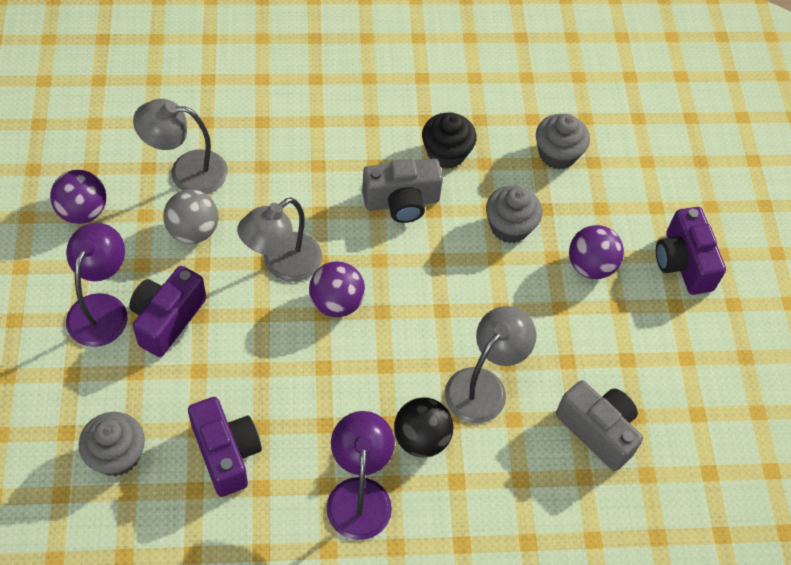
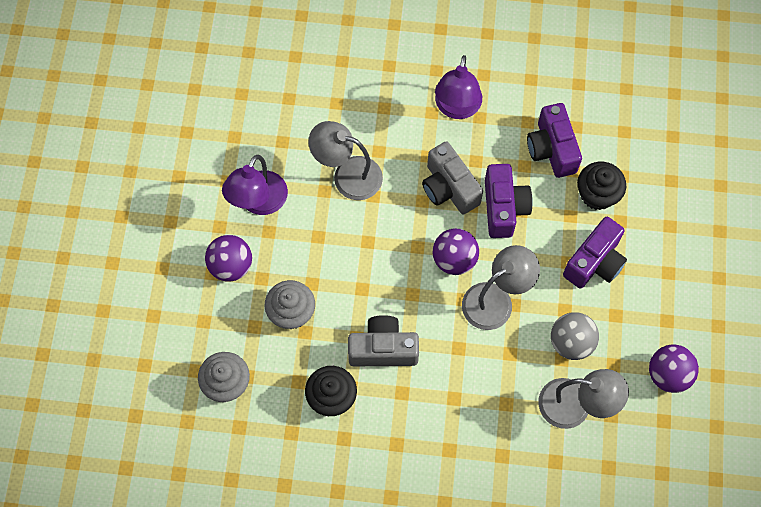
camera: 165 degrees left, 10 degrees up
(102, 308) = (648, 279): purple lamp -> purple lamp (258, 202)
(117, 455) = (633, 158): grey cupcake -> none
(164, 401) = (597, 194): none -> black cupcake
(421, 438) = (404, 141): black ball -> none
(483, 385) = (347, 175): grey lamp -> grey lamp turned 60 degrees clockwise
(598, 430) = (268, 129): grey camera -> grey camera (449, 188)
(683, 263) = (150, 258): purple camera -> purple camera (504, 208)

